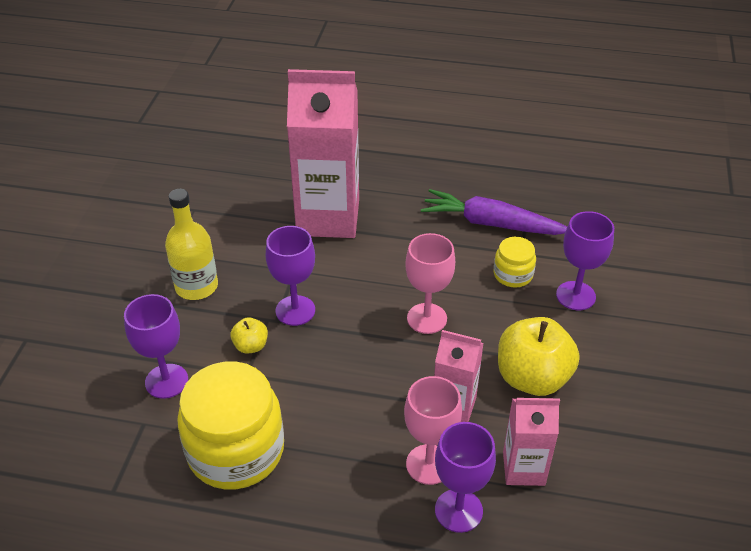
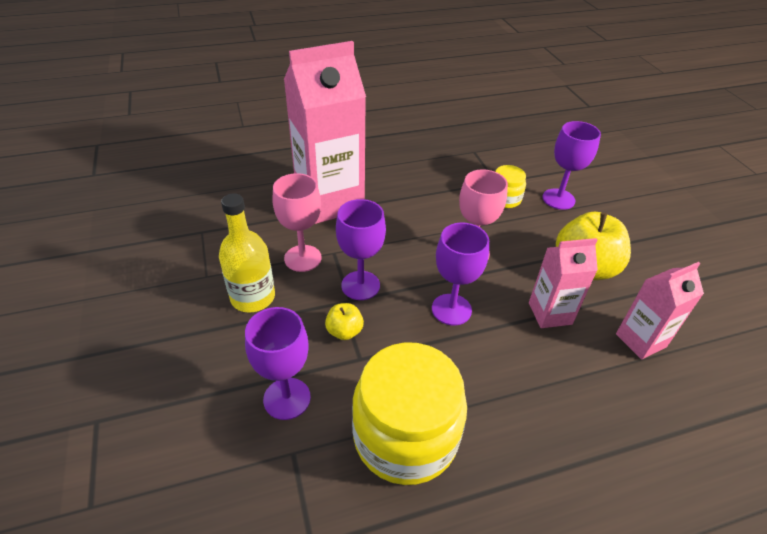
camera: 30 degrees left, 0 degrees up
(429, 464) = (573, 370): pink goblet -> pink goblet (302, 258)
(458, 510) = (628, 398): purple goblet -> purple goblet (451, 309)
(491, 223) = (458, 168): purple carrot -> none

